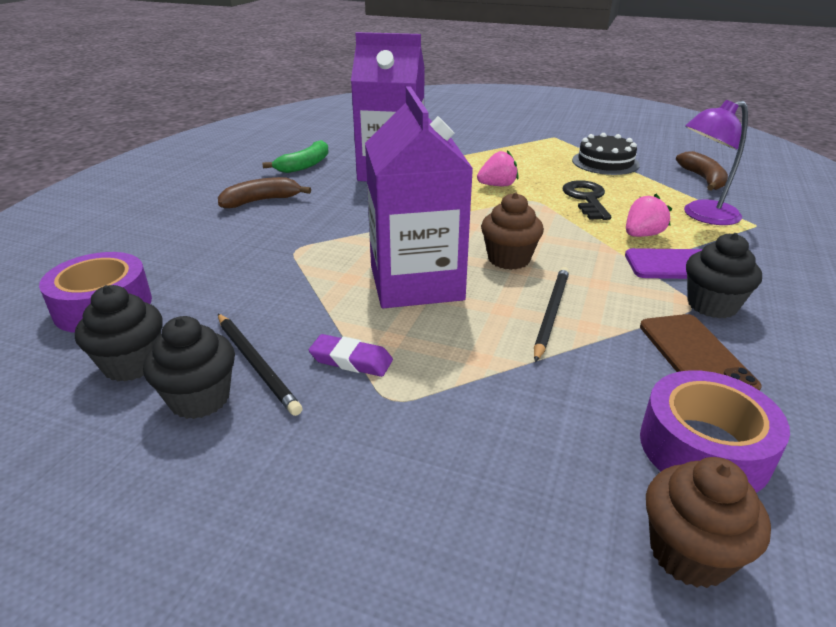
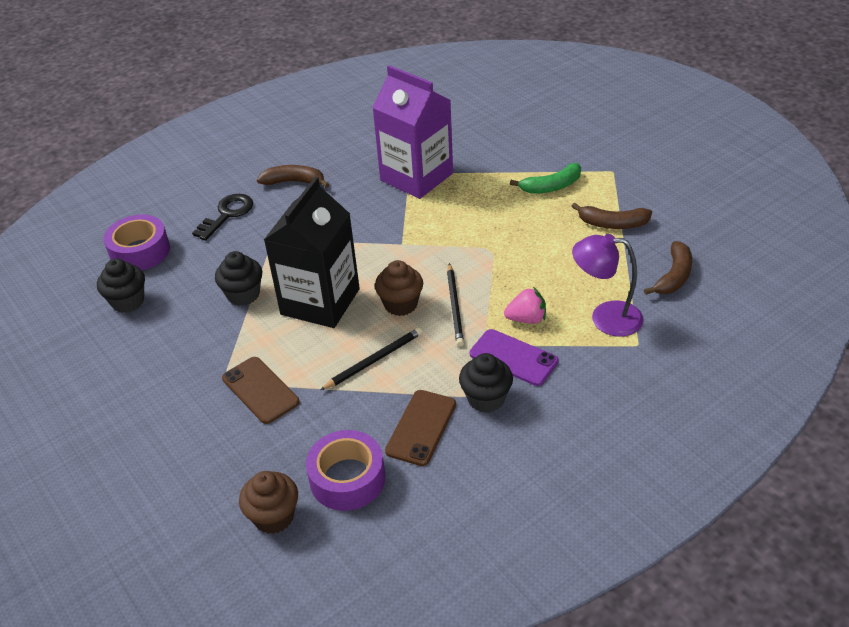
camera: 35 degrees right, 10 degrees up
(200, 399) = (143, 338): black cupcake -> black cupcake (243, 294)
(256, 364) = (183, 327): black pencil -> black pencil (455, 306)
(305, 165) = (359, 147): green banana -> green banana (551, 186)
(351, 360) = (231, 345): purple eraser -> none
(416, 283) = (320, 302): purple carton -> black carton
(453, 394) = (260, 390): none -> brown phone
(497, 185) = (481, 223): pink strawberry -> none
(586, 199) = (535, 264): black key -> black key (227, 214)
(605, 162) = (612, 224): black cake -> brown banana

